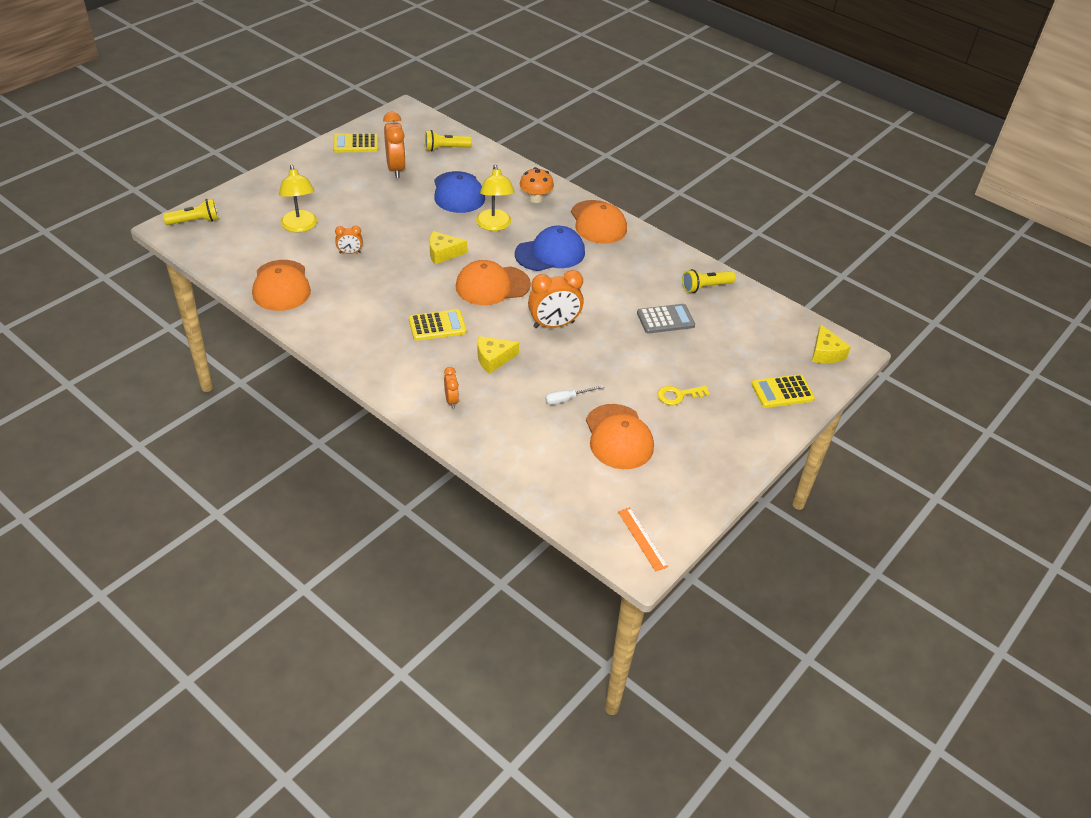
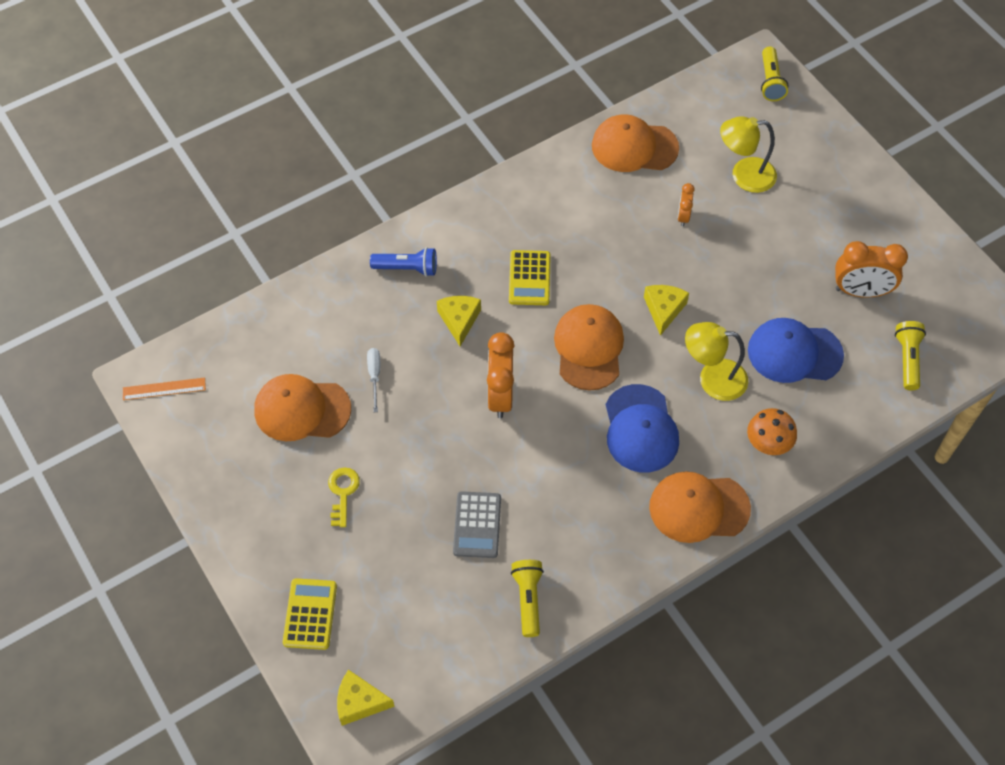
camera: 110 degrees right, 15 degrees up
(355, 144) = (927, 255): yellow calculator -> none
(451, 400) = (407, 268): orange clock -> blue flashlight

